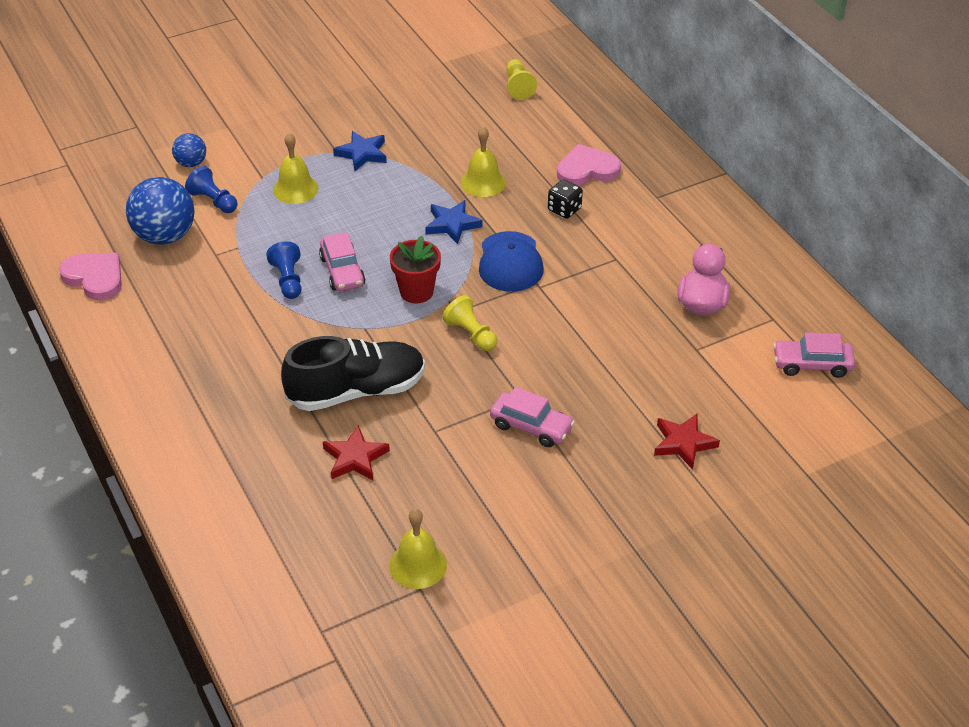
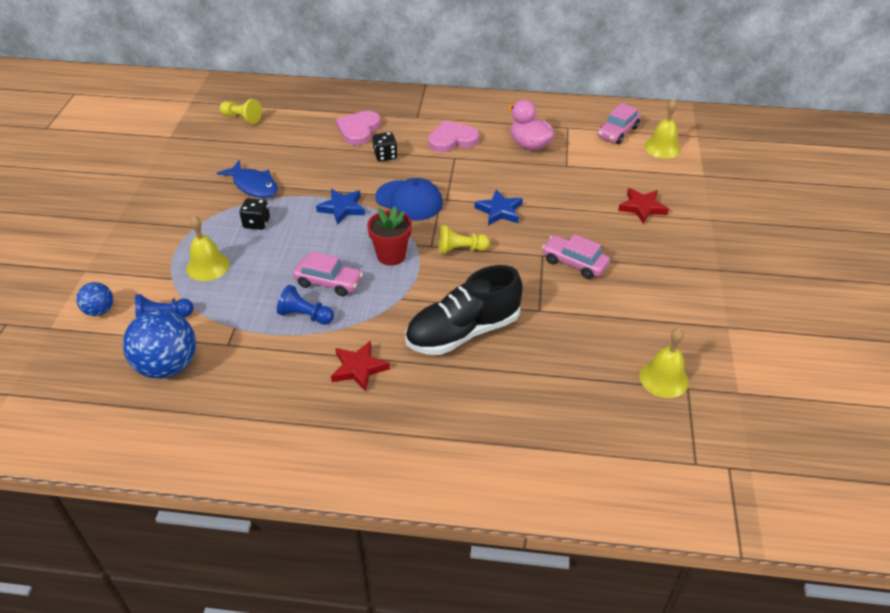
camera: 55 degrees left, 0 degrees up
(95, 277) = (164, 436): pink heart -> pink heart (452, 139)
(355, 458) = (531, 364): red star -> red star (359, 368)
(356, 391) = (463, 332): black shoe -> black shoe turned 135 degrees counterclockwise
(362, 153) = (214, 215): blue star -> blue star (499, 211)
(377, 184) = (256, 223): none -> black dice
(427, 152) = (253, 185): none -> blue fish
(483, 182) = (316, 176): yellow bell -> yellow bell (662, 147)
(531, 426) = (574, 263): pink car -> pink car turned 120 degrees counterclockwise

